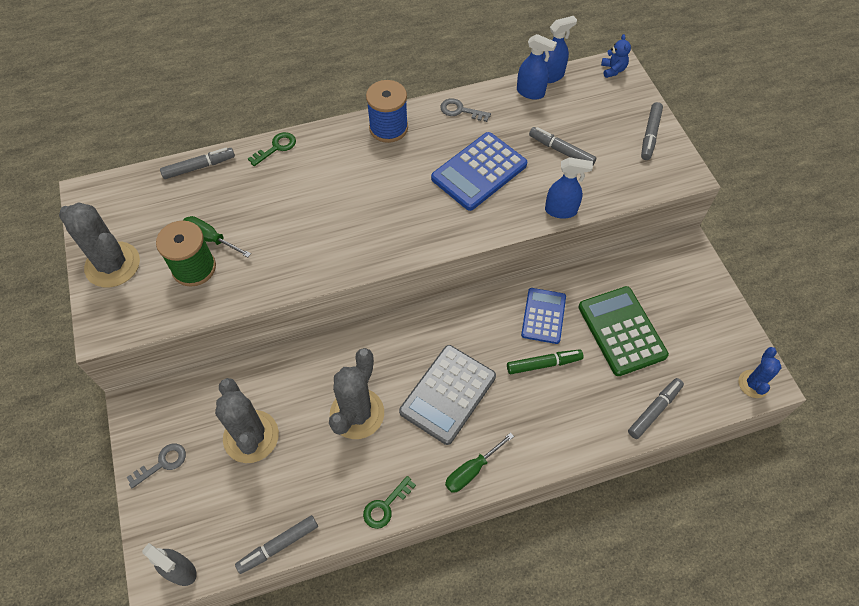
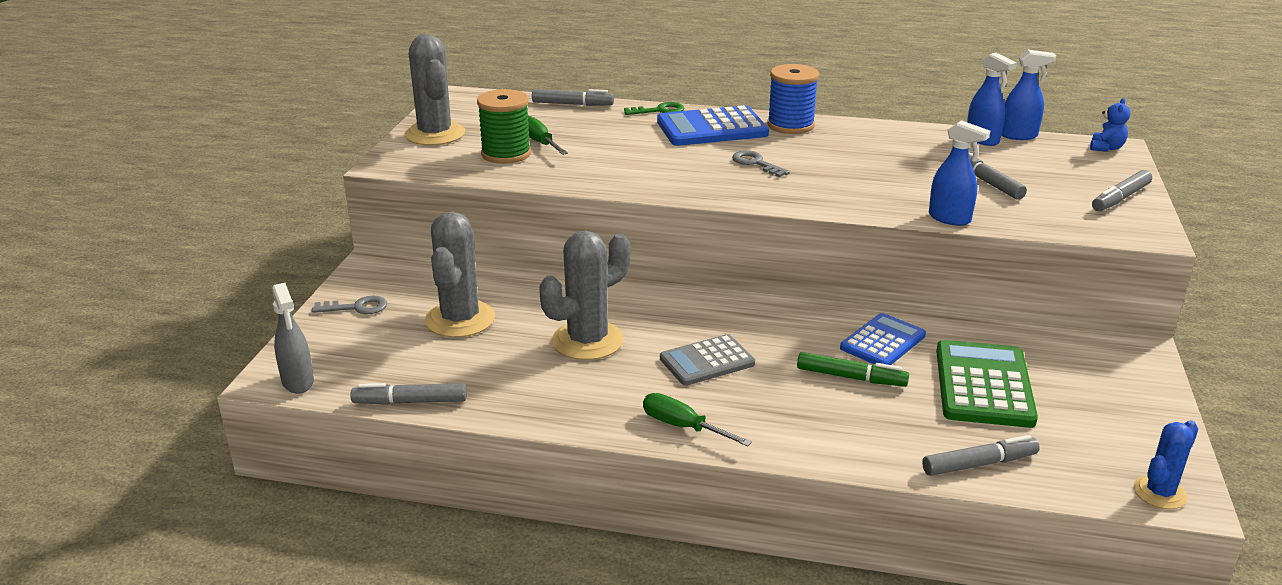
camera: 30 degrees right, 30 degrees down
(385, 506) = (554, 417): green key -> none
(448, 394) = (707, 361): grey calculator -> grey calculator, size x0.66
(460, 111) = (884, 133): grey key -> grey key (756, 163)
(472, 470) = (683, 427): green screwdriver -> green screwdriver turned 45 degrees clockwise
(479, 172) = (870, 172): blue calculator -> blue calculator (712, 128)

